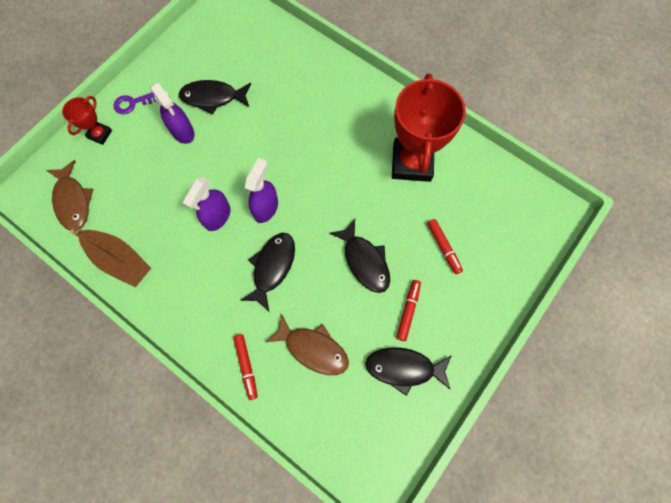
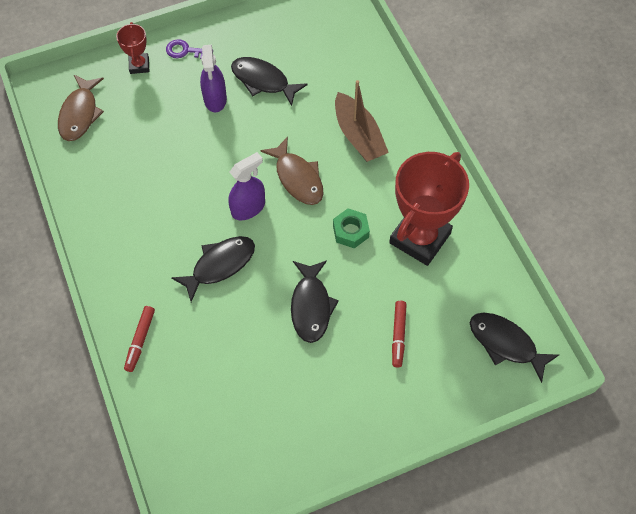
camera: 30 degrees right, 10 degrees down
(100, 134) = (139, 65): red trophy -> red trophy turned 60 degrees counterclockwise
(120, 260) = (88, 187): brown boat -> brown boat (358, 136)
(217, 216) = (198, 193): purple spray bottle -> none
(313, 348) = (210, 359): brown fish -> brown fish (297, 178)
(357, 184) = (350, 231): none -> green nut
(404, 368) = (284, 425): black fish -> black fish (505, 344)
(408, 311) = (323, 375): red marker -> none

